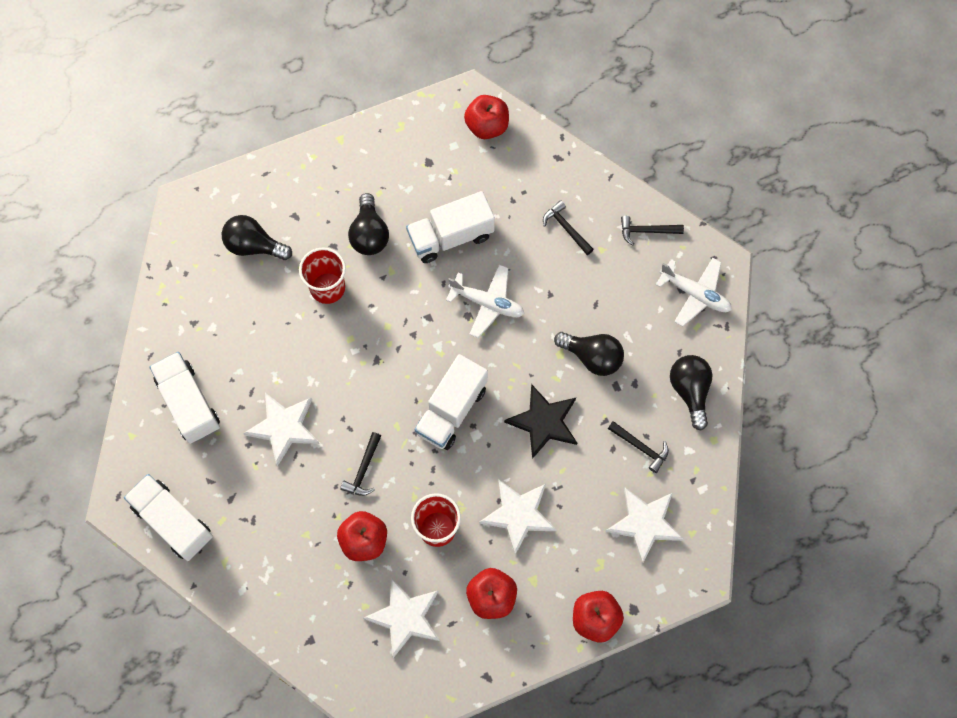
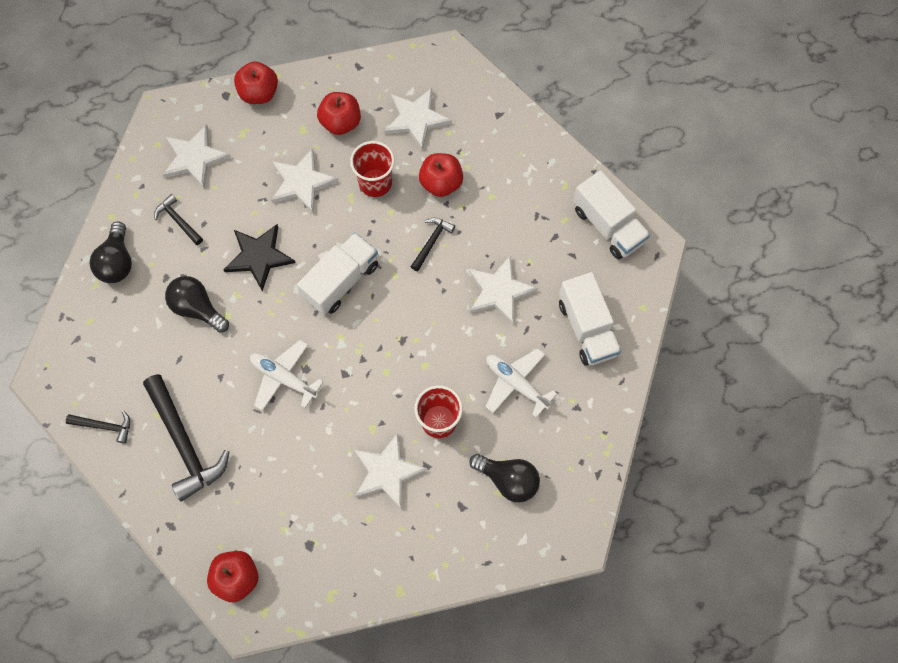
camera: 170 degrees left, 0 degrees up
(369, 234) = (387, 472): black light bulb -> white star
(451, 237) = (304, 454): white truck -> none
(566, 228) = (185, 443): black hammer -> black hammer, size x1.98
(695, 294) = (80, 353): white plane -> white plane (516, 383)

